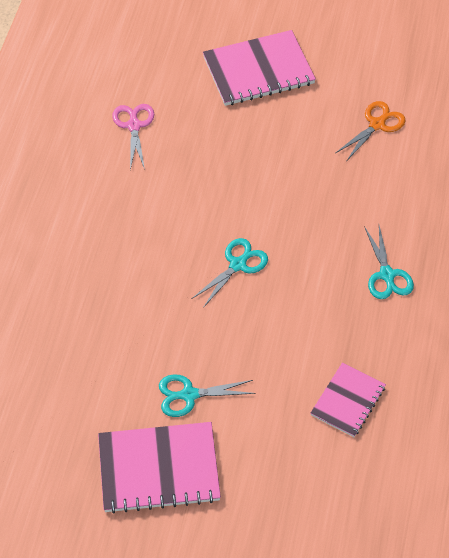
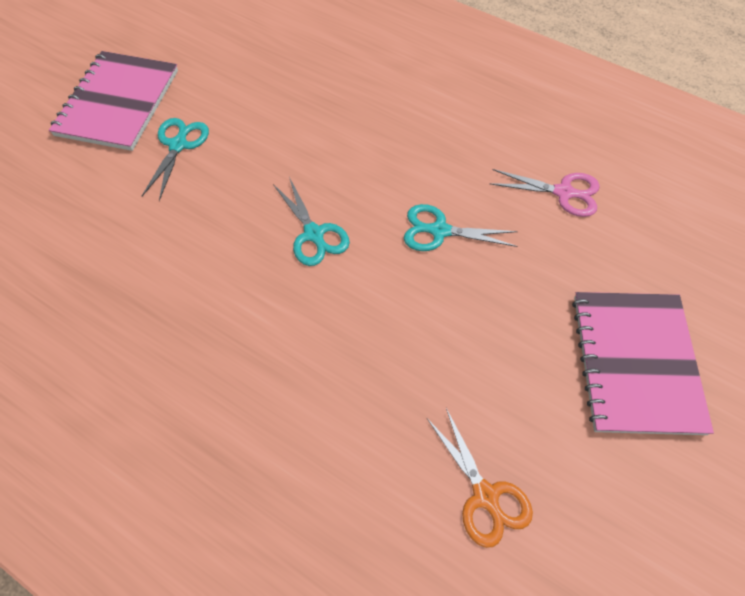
camera: 110 degrees right, 5 degrees up
(348, 401) = (76, 281): pink notebook -> none
(387, 275) = (214, 394): turquoise scissors -> turquoise scissors (438, 231)

